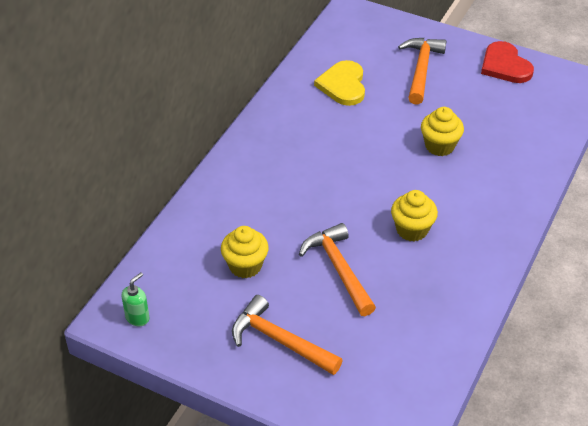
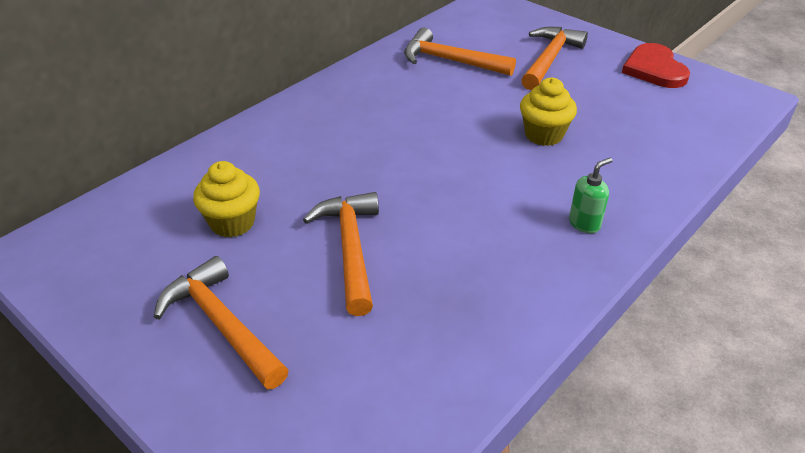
camera: 15 degrees right, 5 degrees down
(137, 317) = (61, 257): green soap dispenser -> green soap dispenser (584, 223)
(343, 85) = (450, 61): yellow heart -> orange hammer
(412, 230) = (470, 220): yellow cupcake -> none

